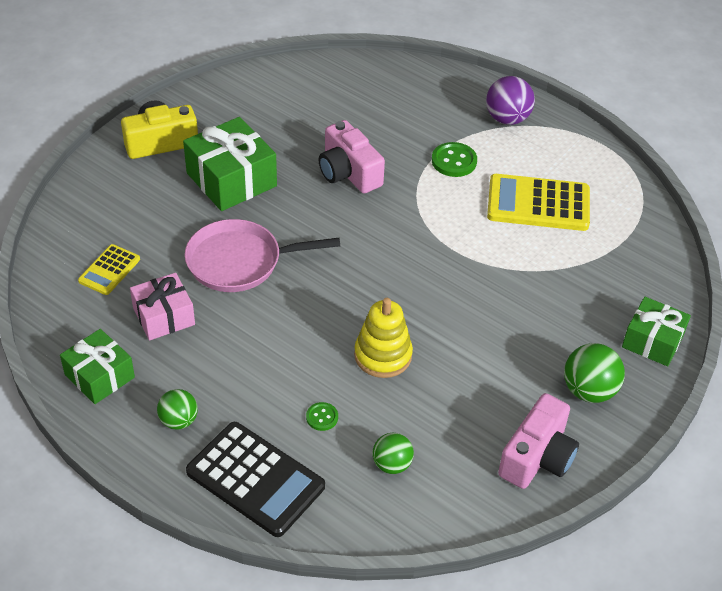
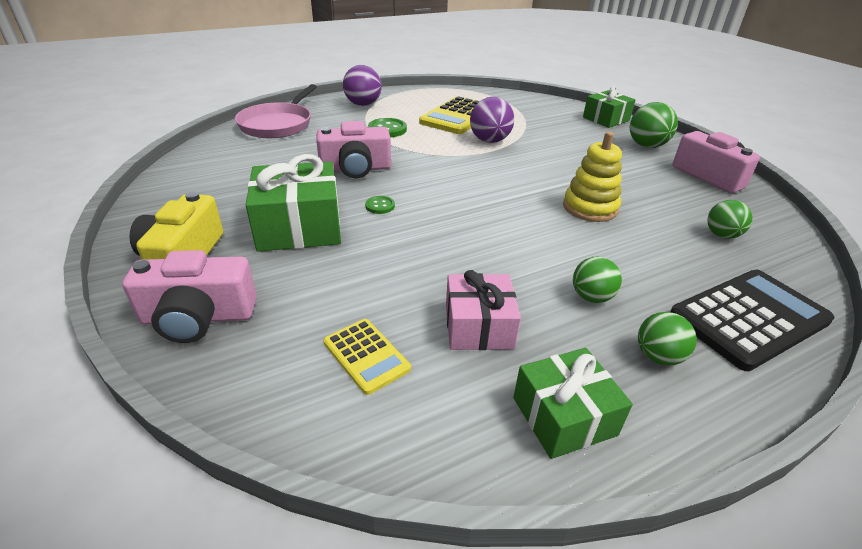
camera: 65 degrees left, 10 degrees down
(107, 181) = (198, 317): none -> pink camera
(232, 374) = (591, 297): none -> green ball
(240, 261) = (425, 251): pink pan -> pink pan (278, 124)
(322, 417) = (661, 256): green button -> green button (380, 206)
(489, 247) = (489, 141): none -> purple ball

